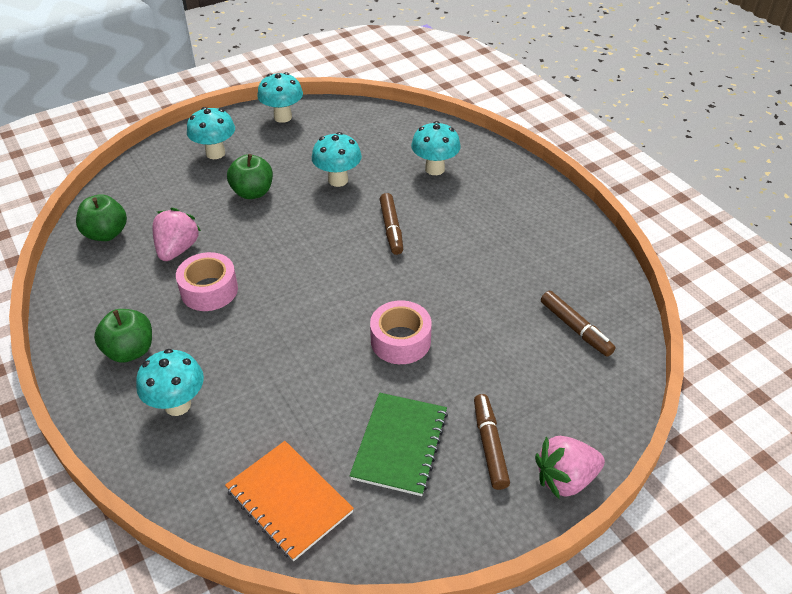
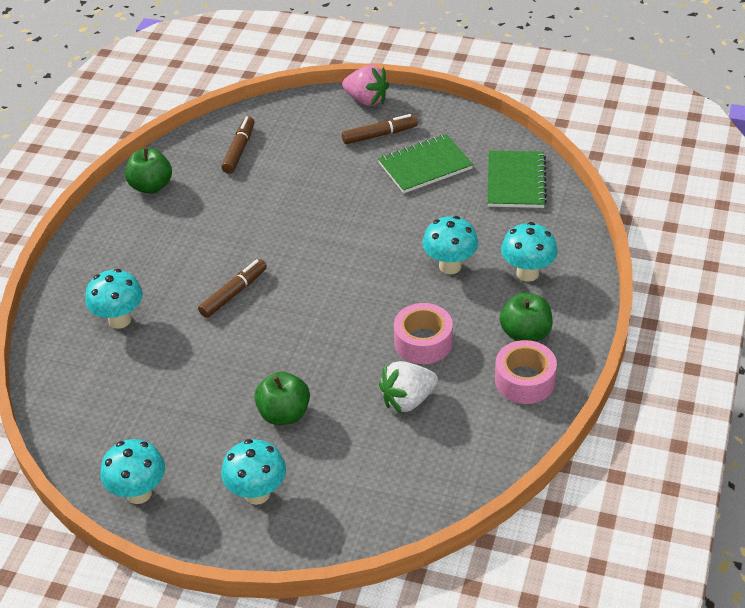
camera: 130 degrees left, 0 degrees up
(106, 234) = (449, 465): green apple -> green apple (151, 186)
(177, 249) = (408, 400): pink strawberry -> white strawberry
(289, 501) = (516, 181): orange notebook -> green notebook
(338, 180) = (203, 370): turquoise mushroom -> turquoise mushroom (450, 266)
(400, 341) = (346, 214): pink tape -> pink tape (525, 380)
(490, 445) = (379, 135): brown marker -> brown marker turned 150 degrees counterclockwise

